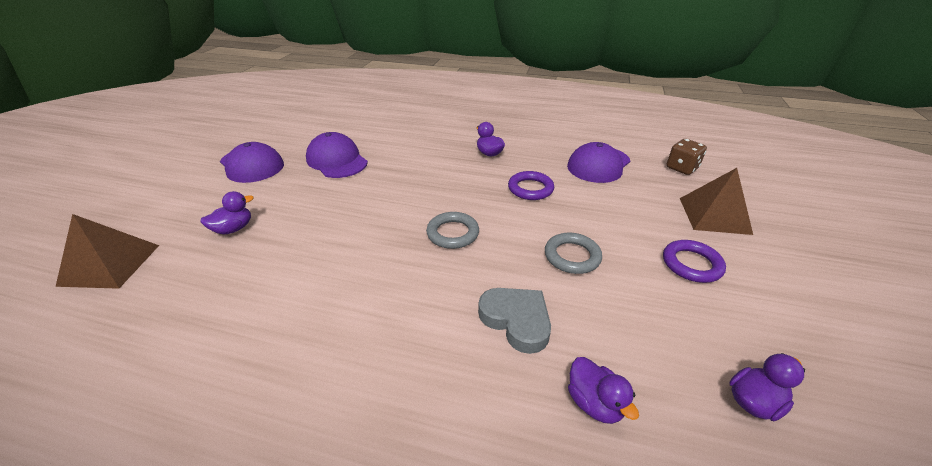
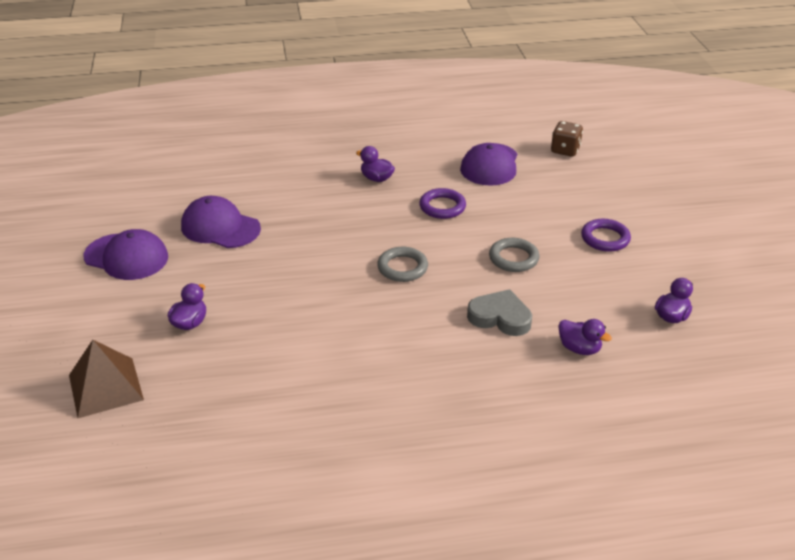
camera: 25 degrees left, 0 degrees up
(714, 215) = (608, 191): brown pyramid -> none

